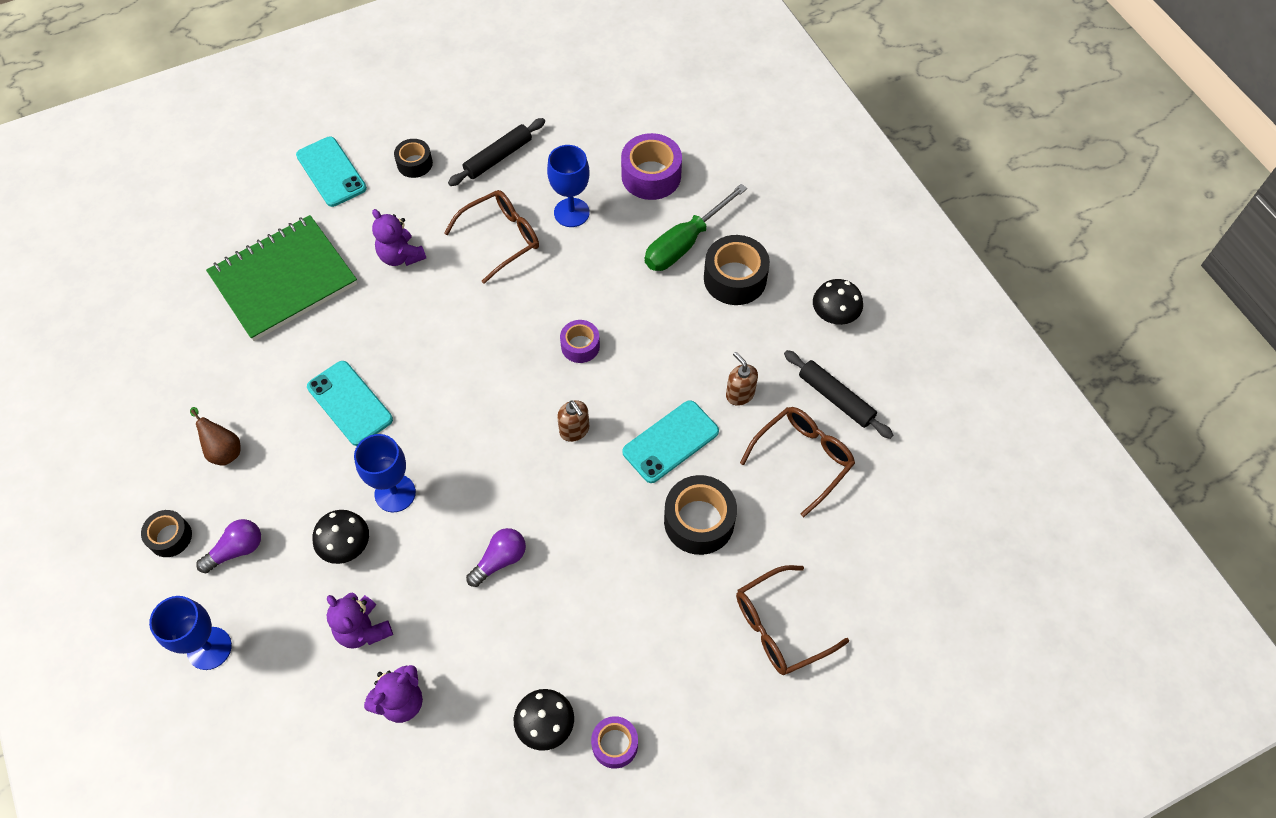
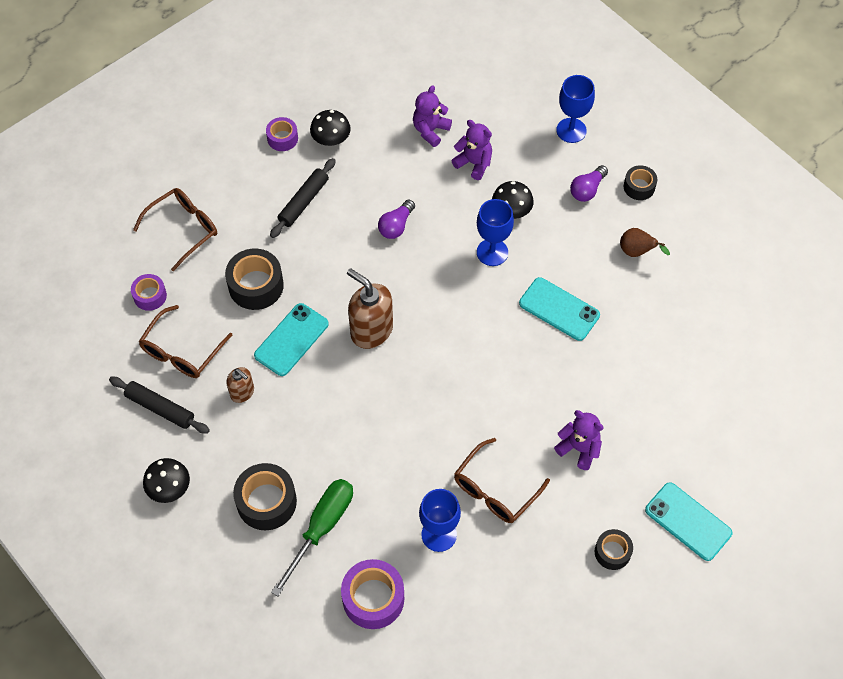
camera: 165 degrees right, 0 degrees up
(284, 280) = (670, 400): green notebook -> none
(498, 157) = (533, 581): black rolling pin -> black rolling pin (303, 202)
(574, 430) = (371, 330): brown soap dispenser -> brown soap dispenser, size x1.82
(580, 346) = (388, 402): purple tape -> purple tape (150, 296)

